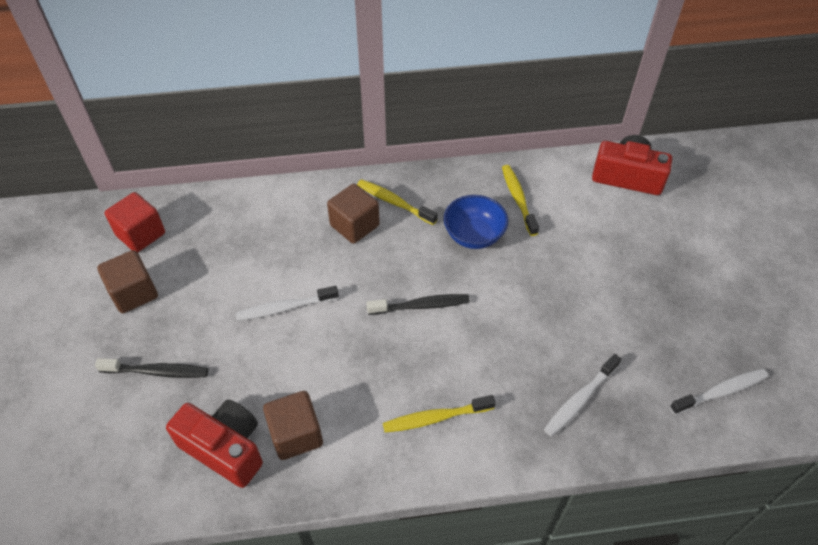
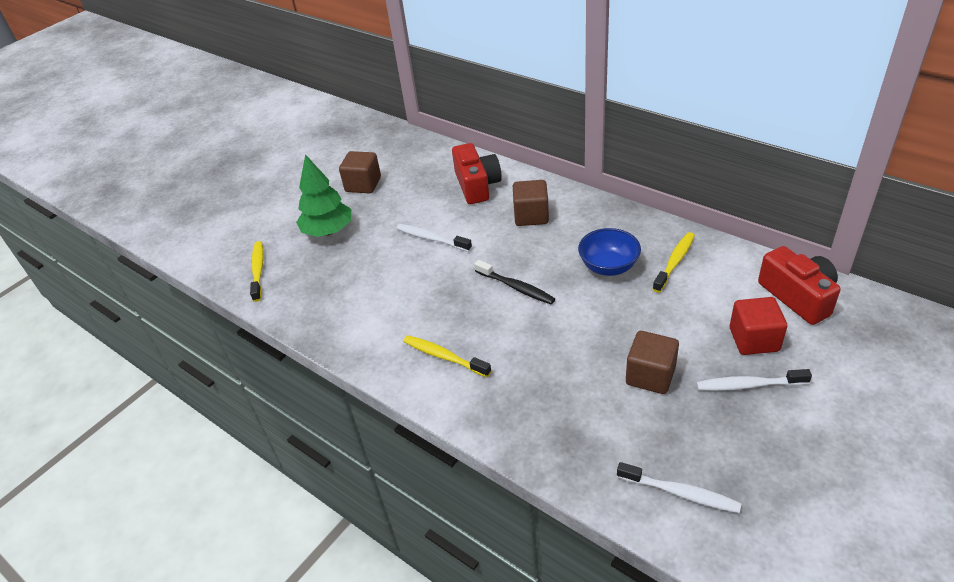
camera: 50 degrees right, 10 degrees down
(141, 234) = (402, 156): red cube -> red cube (754, 339)
(157, 372) = (328, 231): black toothbrush -> green tree
(225, 448) = (314, 291): red camera -> red camera (477, 185)
(296, 435) = (356, 309): brown cube -> brown cube (650, 375)
(394, 202) = (575, 216): yellow toothbrush -> yellow toothbrush (258, 270)
(579, 400) = (555, 415): white toothbrush -> white toothbrush (748, 385)

